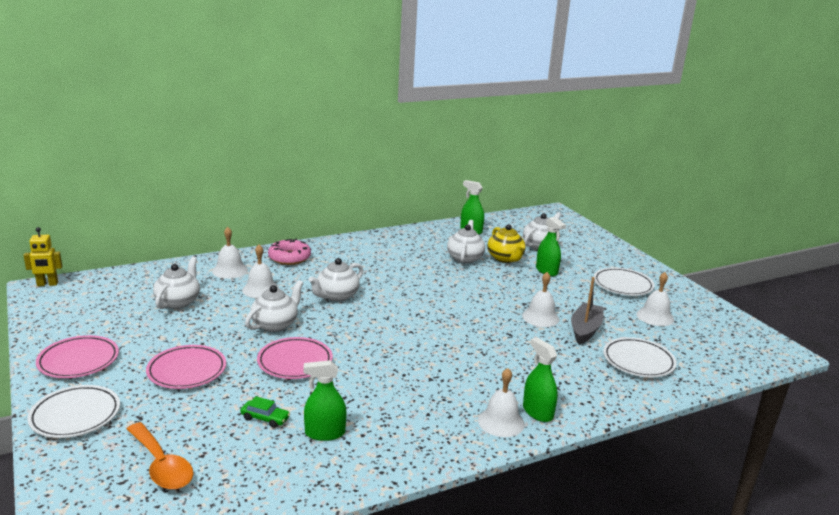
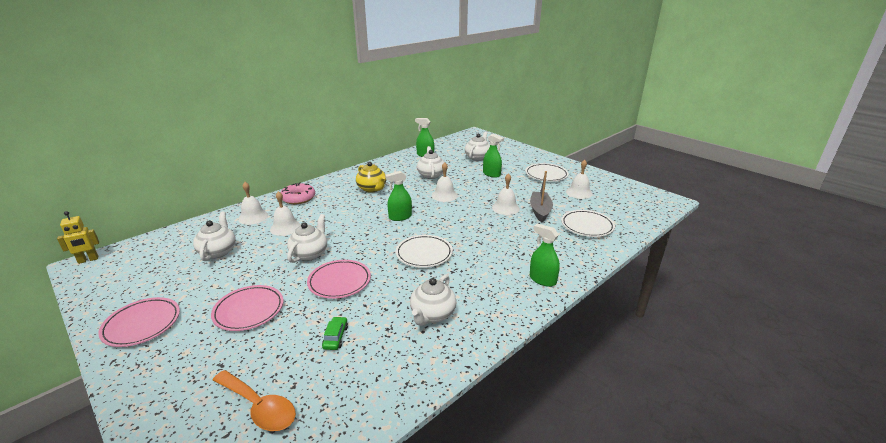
camera: 15 degrees left, 5 degrees up
(75, 415) = (156, 379): white plate -> white plate (424, 254)
(265, 418) = (335, 337): green car -> green car turned 90 degrees counterclockwise
(325, 433) = (392, 338): green spray bottle -> green spray bottle (400, 217)
(336, 296) = (349, 221): white teapot -> white teapot (432, 315)
(501, 422) = (521, 294): white bell -> white bell (444, 195)
(505, 258) = (459, 170): yellow teapot -> yellow teapot (372, 189)

